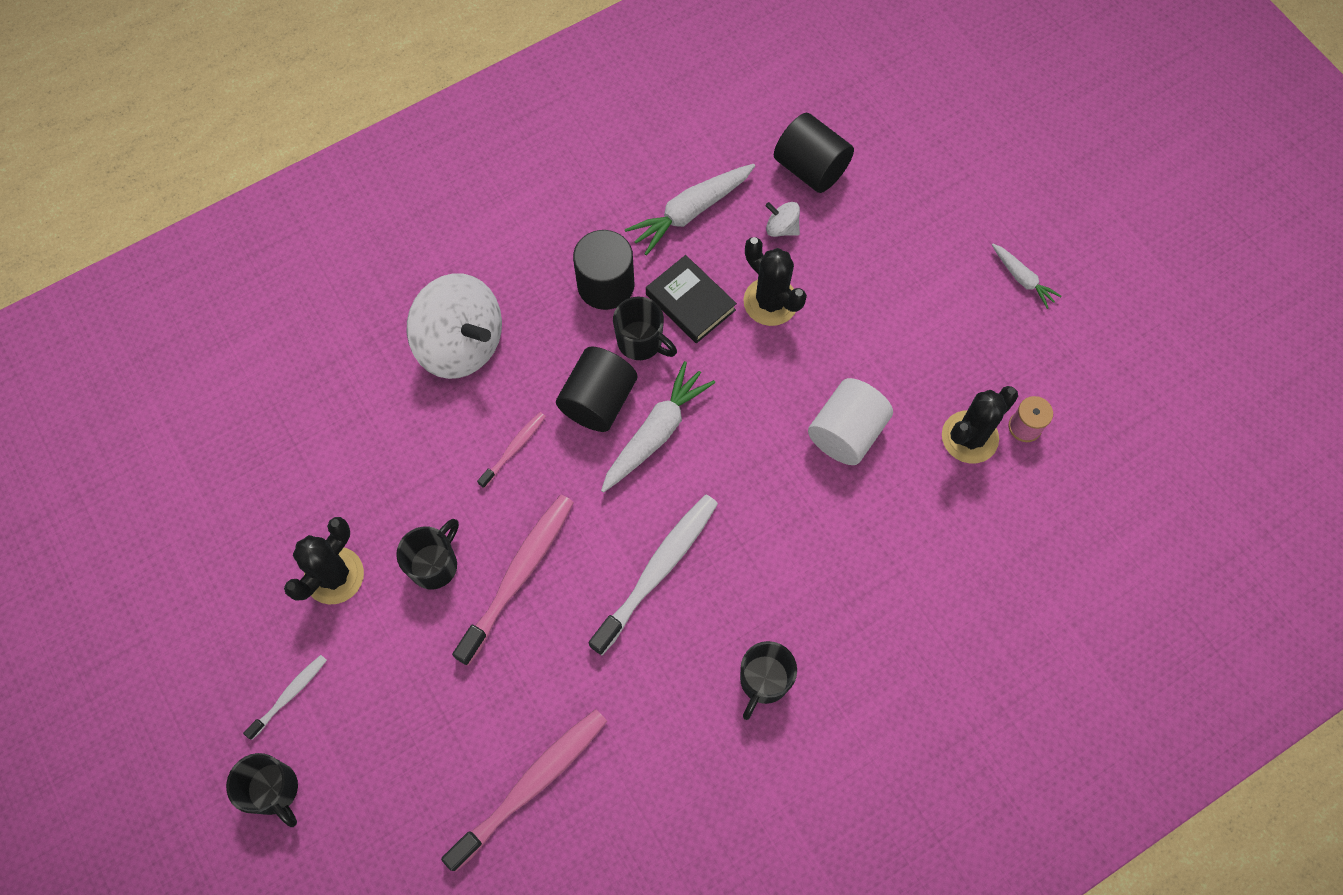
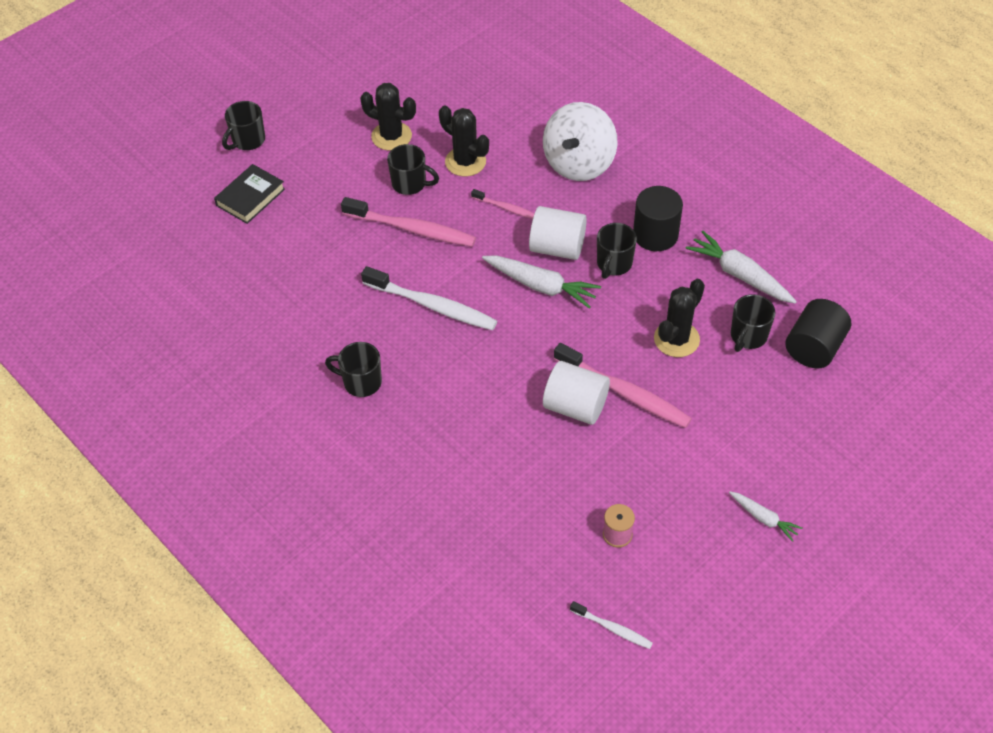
camera: 80 degrees right, 15 degrees down
(289, 695) = (308, 133): white toothbrush -> white toothbrush (613, 628)
(531, 785) = (267, 264): pink toothbrush -> pink toothbrush (624, 392)
(598, 401) = (557, 248): black cylinder -> white cylinder
(690, 302) = (658, 288): black book -> black book (250, 197)
(781, 228) = (748, 336): white spinning top -> black mug
(969, 437) = (596, 494): black cactus -> black cactus (465, 162)
(1022, 278) = (763, 518): white carrot -> white carrot turned 90 degrees counterclockwise

